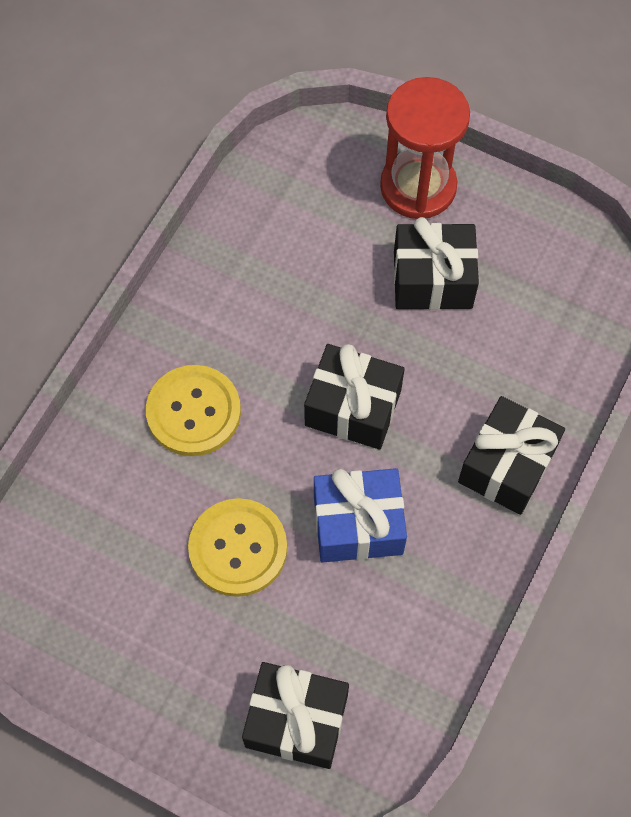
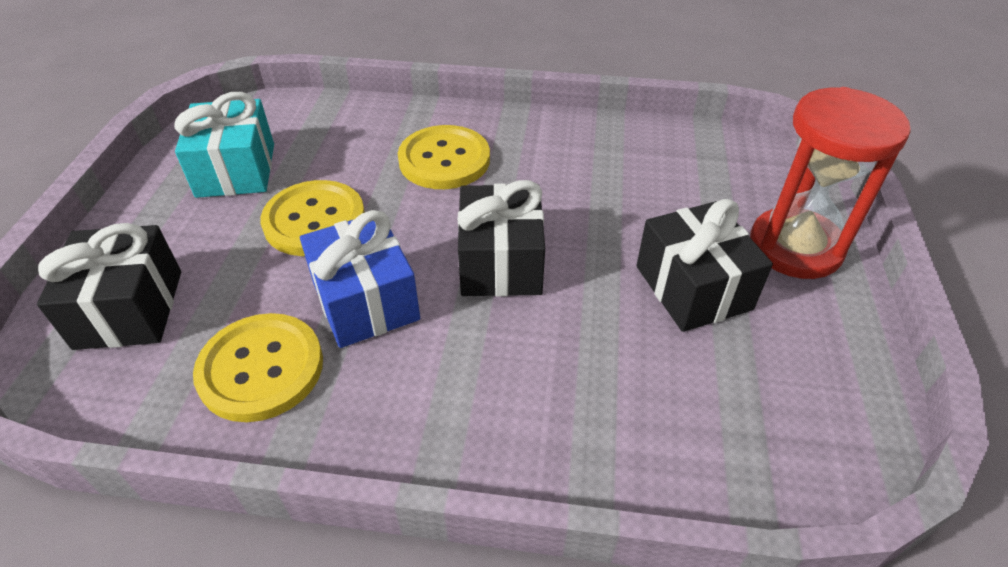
camera: 70 degrees right, 20 degrees down
(126, 612) = (236, 170): none -> turquoise gift
(403, 617) = (261, 369): none -> yellow button
(507, 465) = (491, 423): black gift -> none

